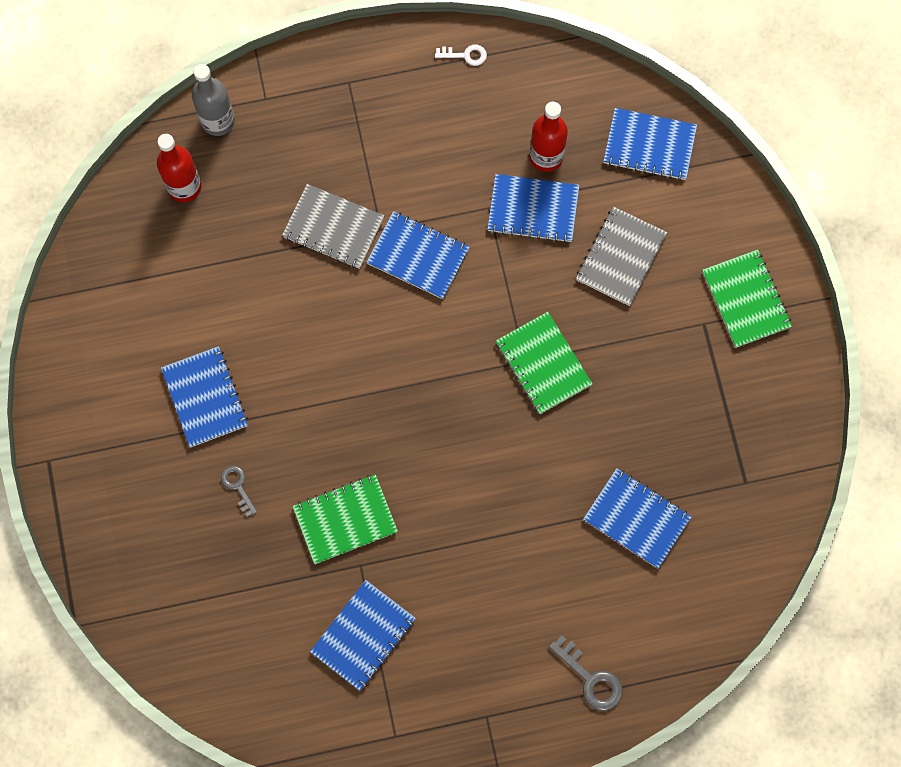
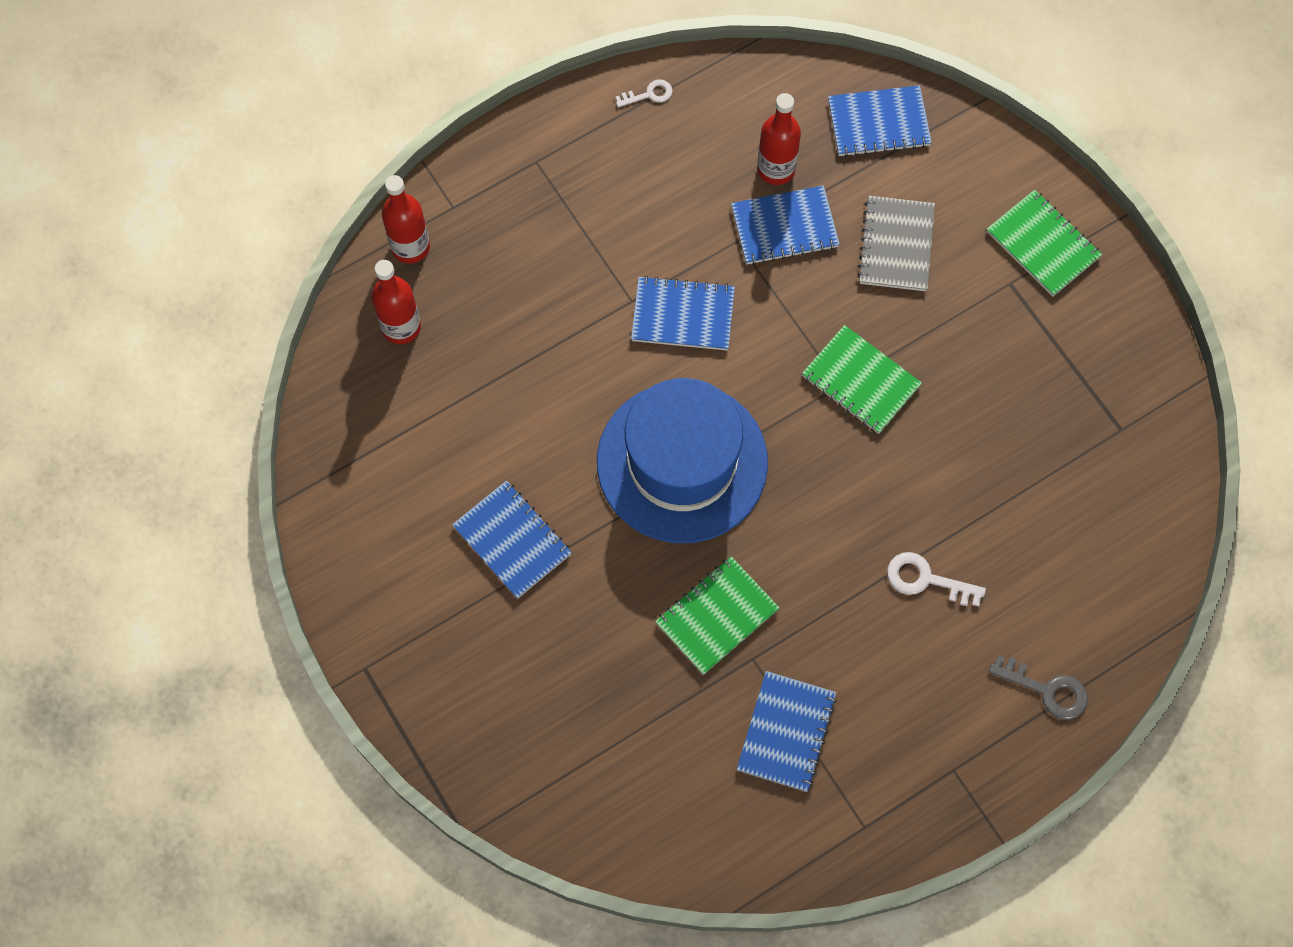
camera: 20 degrees left, 5 degrees down
(218, 121) = (410, 247): grey bottle -> red bottle
(238, 486) = (586, 622): grey key -> none
(333, 228) = (580, 316): grey notebook -> none
(368, 381) = (682, 462): none -> blue hat
(529, 551) = (926, 580): none -> white key
(636, 518) = (1024, 506): blue notebook -> none

